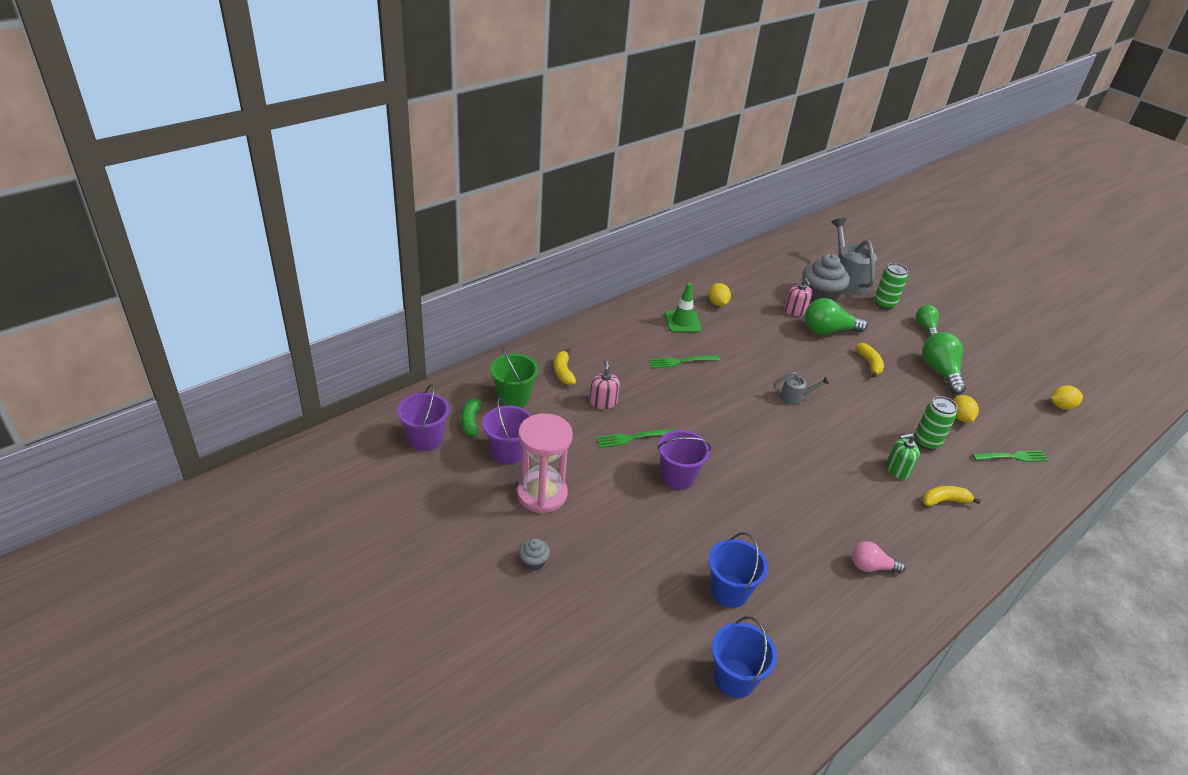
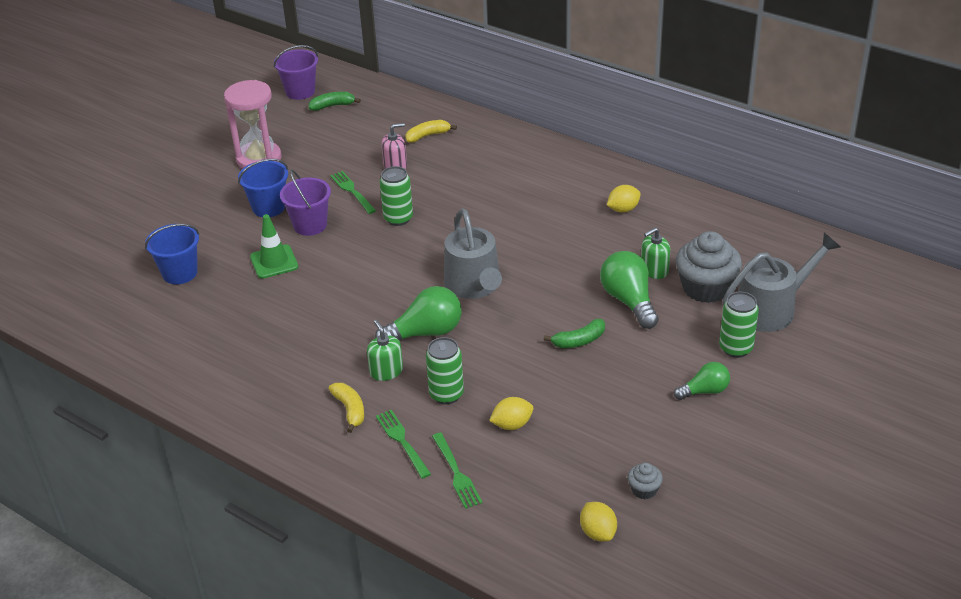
camera: 80 degrees right, 0 degrees up
(508, 452) = (302, 132): purple bucket -> none
(513, 397) = (375, 118): green bucket -> none
(533, 562) = (183, 171): grey cupcake -> grey cupcake (644, 490)
(681, 361) = (490, 201): green fork -> green fork (402, 441)
(682, 322) = (565, 190): green traffic cone -> green traffic cone (274, 262)
(688, 418) = (398, 218): none -> green can
(734, 678) = (91, 286): blue bucket -> blue bucket (268, 207)
(795, 311) = (654, 270): pink soap dispenser -> green soap dispenser
(795, 397) = (474, 286): grey watering can -> grey watering can, size x2.03
(870, 364) = (579, 341): yellow banana -> green banana
(871, 567) = (233, 357): pink light bulb -> none
(940, 371) = (603, 406): green light bulb -> green light bulb (425, 333)

